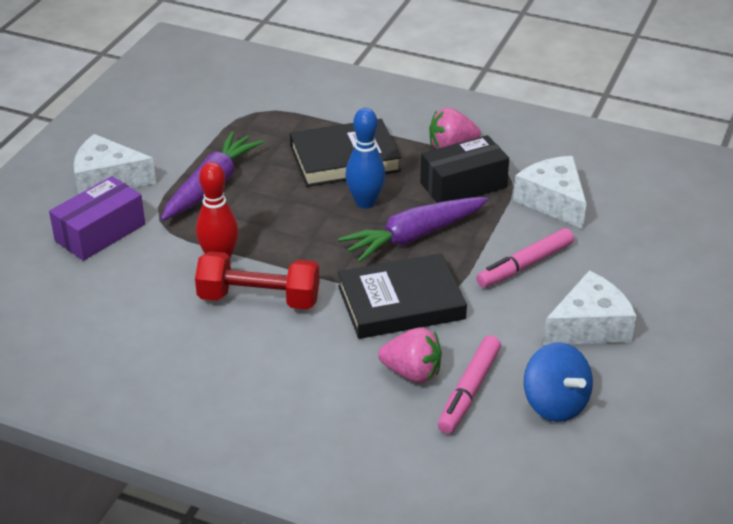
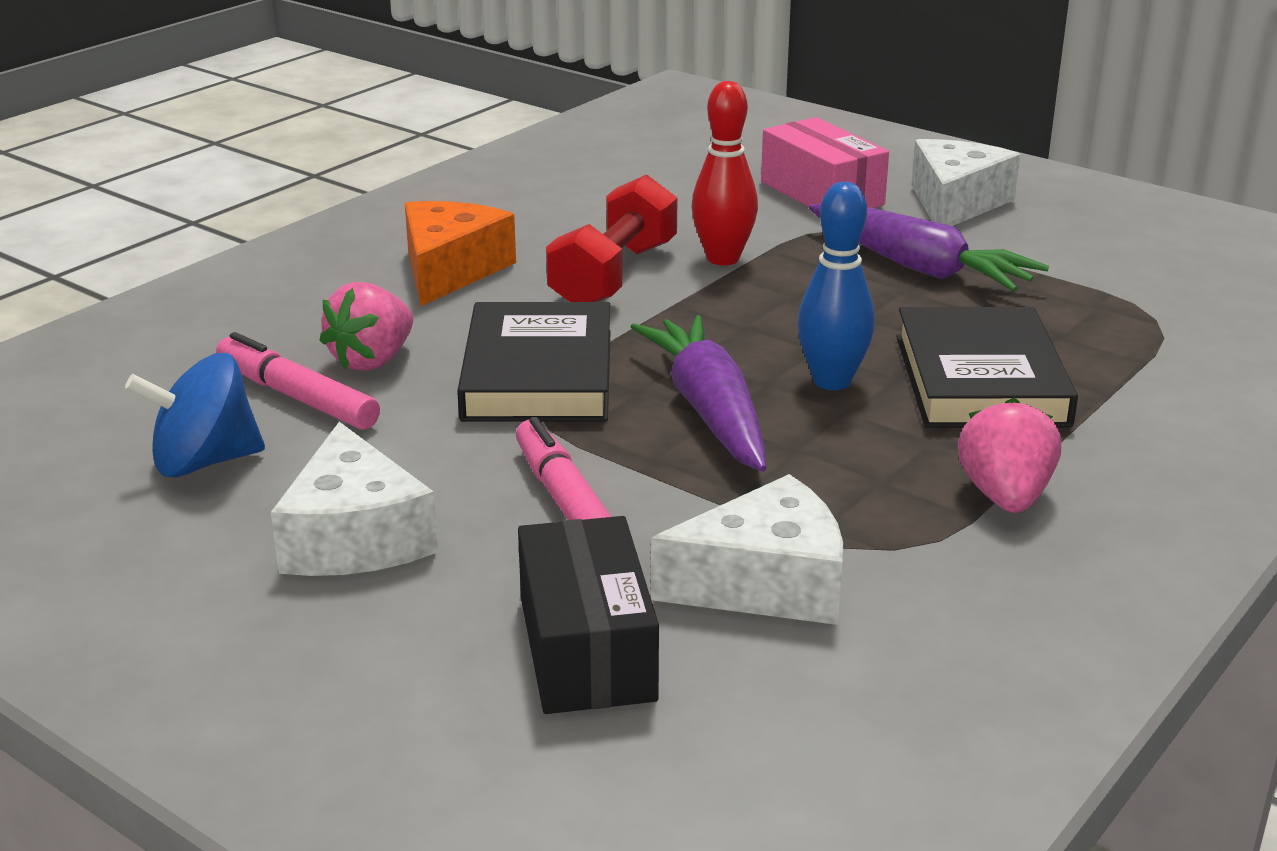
camera: 105 degrees right, 10 degrees down
(100, 232) = (821, 193): purple box -> pink box
(272, 373) = (450, 270): none -> orange cheese
(463, 185) = (858, 486): black box -> black box (586, 648)

